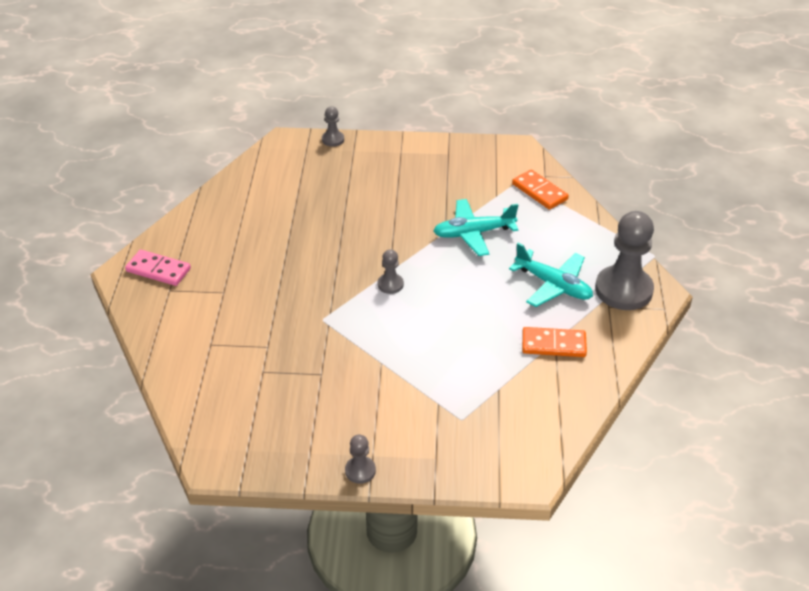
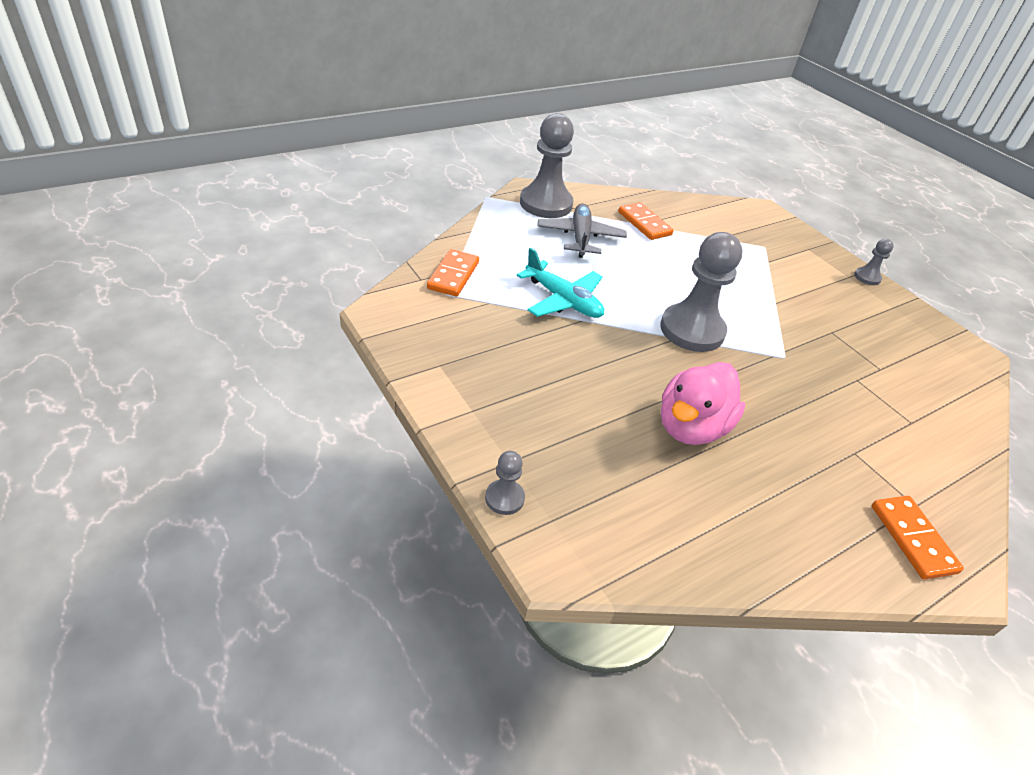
camera: 130 degrees left, 0 degrees up
(158, 270) = (913, 539): pink domino -> orange domino
(311, 229) = (691, 427): none -> pink duck
(390, 284) = (692, 330): grey pawn -> grey pawn, size x2.18
(553, 285) = (580, 237): turquoise plane -> grey plane

